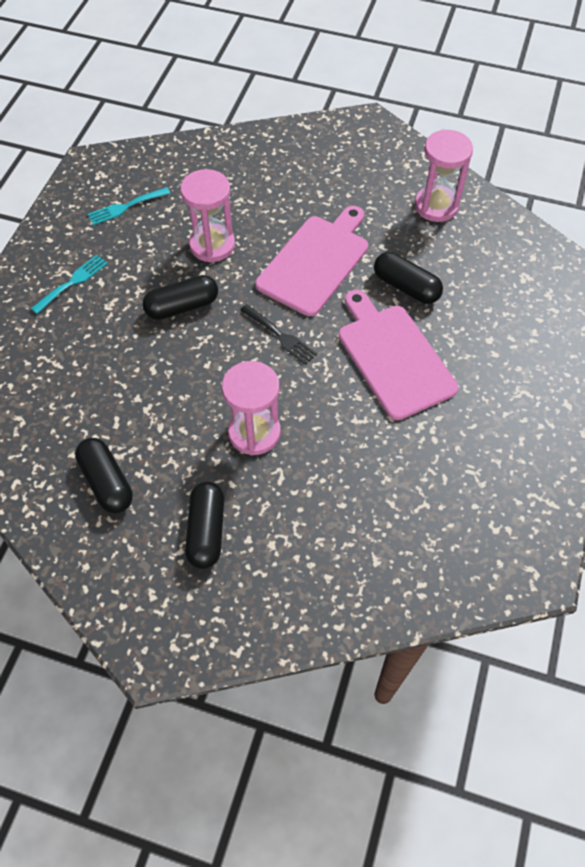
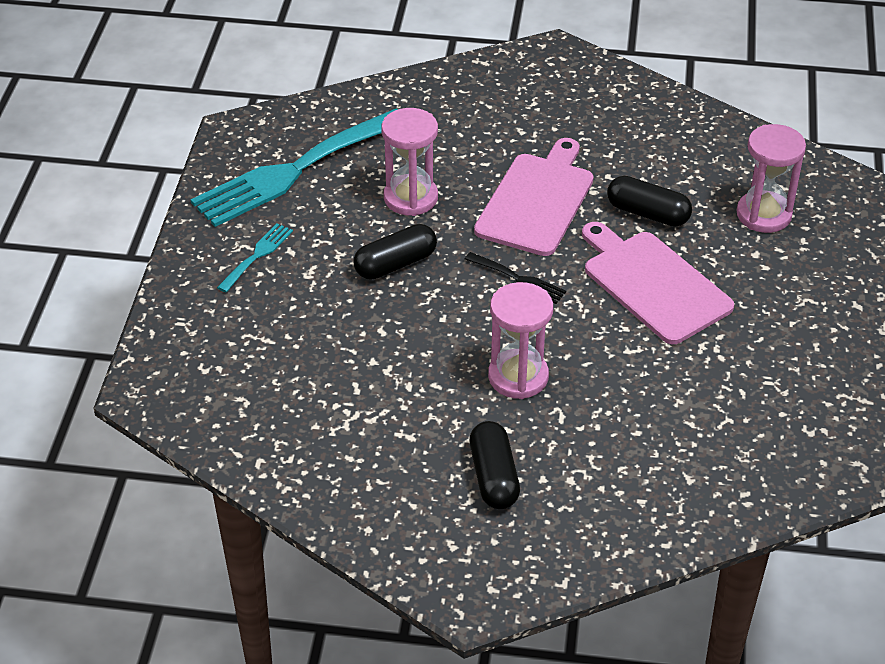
camera: 10 degrees left, 15 degrees down
(106, 482) = (365, 446): black capsule -> none
(125, 207) = (294, 171): turquoise fork -> turquoise fork, size x2.36
(436, 206) = (659, 128): pink hourglass -> pink hourglass (763, 215)

